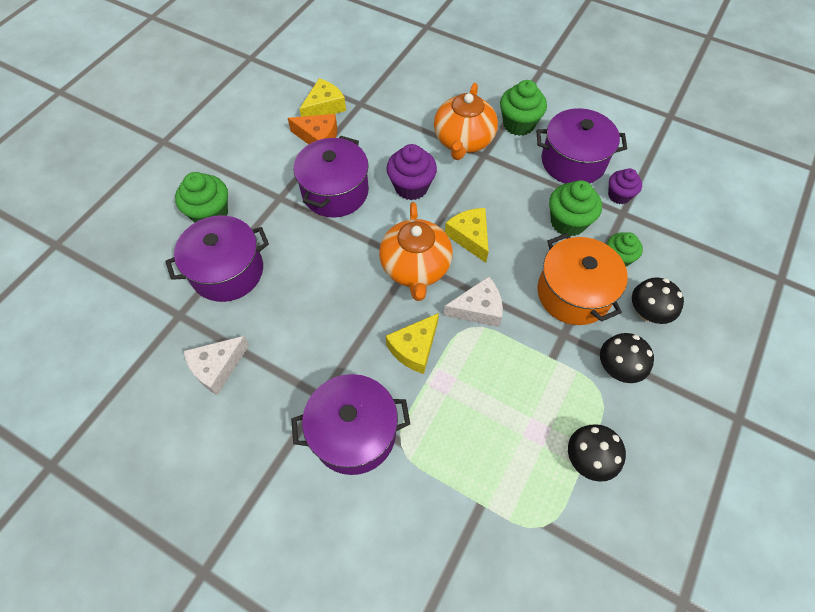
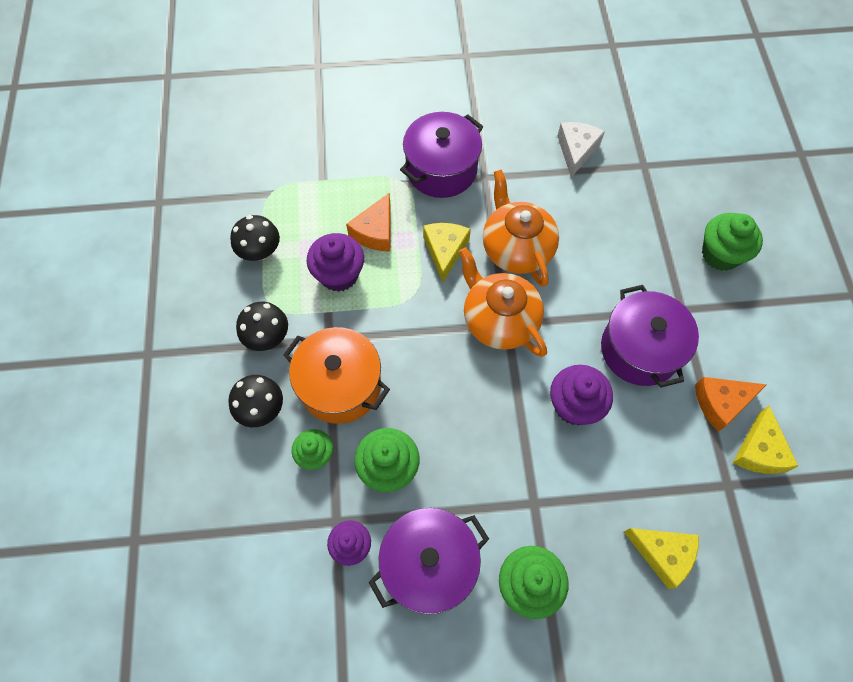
camera: 145 degrees right, 5 degrees up
(227, 271) = (648, 217): purple pot -> none
(463, 141) = (571, 509): orange teapot -> orange teapot (516, 248)
(463, 407) = (375, 231): none -> orange cheese
(470, 237) = (474, 384): yellow cheese -> yellow cheese (662, 554)
(478, 309) = (417, 316): white cheese -> none
(523, 385) = (339, 274): none -> purple cupcake

